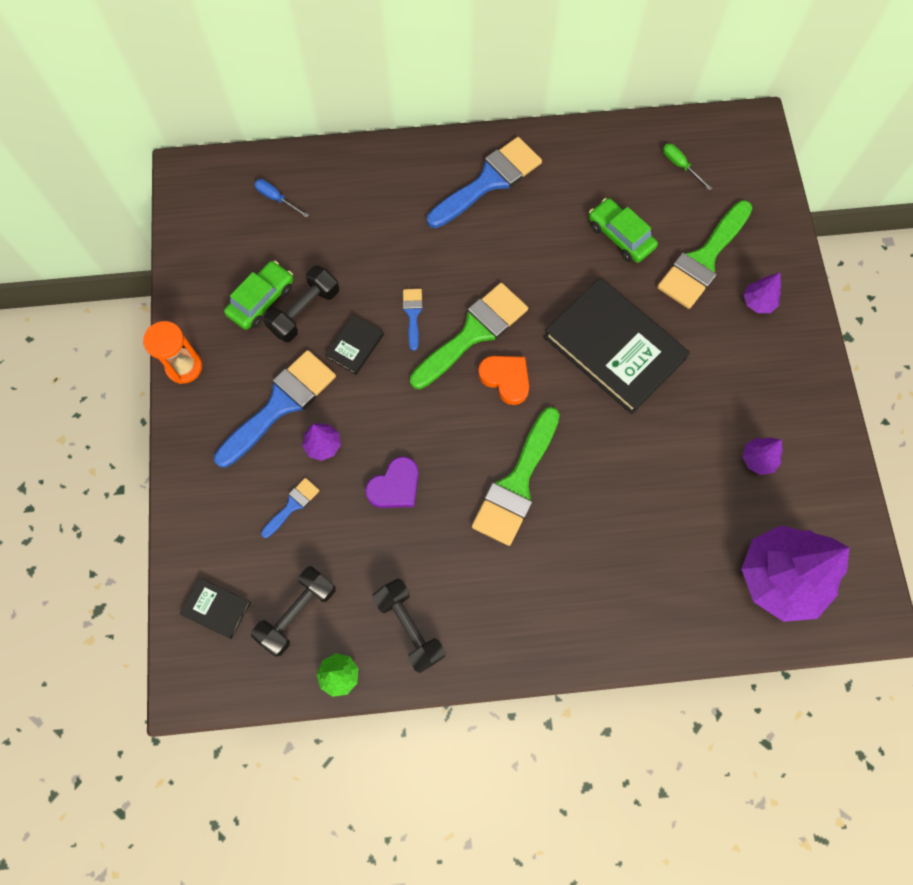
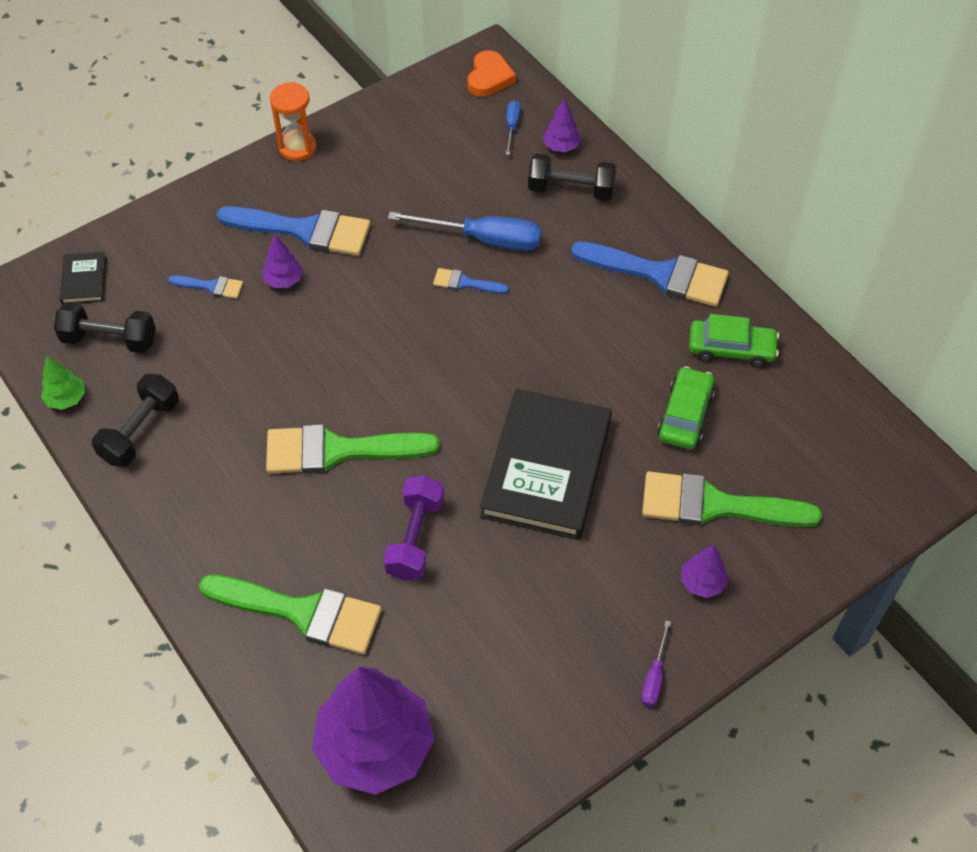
camera: 60 degrees right, 15 degrees down
(261, 300) = (400, 167): green car -> green car (731, 349)
(304, 311) = (410, 202): black dumbbell -> black dumbbell (571, 190)
(355, 346) = (400, 255): black book -> none
(378, 279) = (483, 239): none -> blue screwdriver
(395, 486) = (275, 354): purple heart -> none
(412, 314) = (465, 283): blue brush -> blue brush turned 135 degrees counterclockwise
(473, 333) = (479, 340): green brush -> green brush (303, 613)
(506, 379) = (446, 390): orange heart -> orange heart (489, 78)
(625, 467) = (415, 538): none -> purple dumbbell
(680, 166) = (817, 432): green screwdriver -> none
(757, 459) = (505, 664): purple tree -> purple tree (561, 146)
(812, 371) = (654, 676): none -> purple screwdriver

